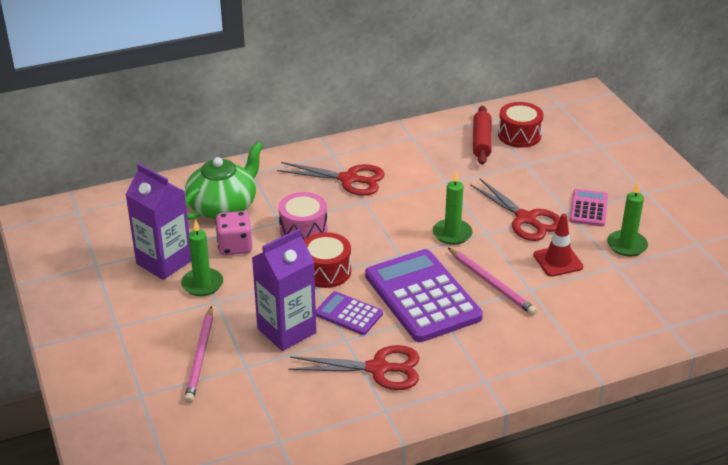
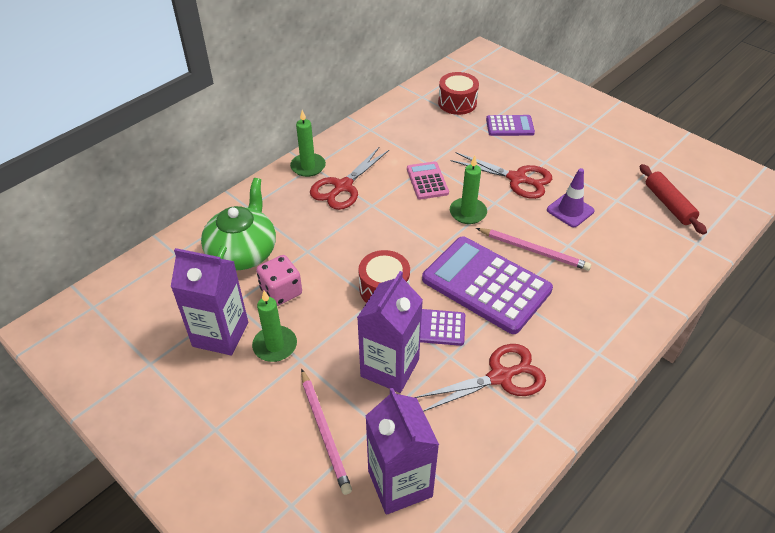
camera: 25 degrees left, 10 degrees up
(235, 411) = (400, 483): none -> purple carton
(303, 229) = (335, 251): pink drum -> none
(349, 179) = (343, 187): red scissors -> red scissors turned 135 degrees clockwise
(481, 141) = (431, 117): red rolling pin -> red rolling pin (668, 204)
(557, 170) = (509, 126): none -> purple calculator
(558, 261) = (570, 210): red traffic cone -> purple traffic cone
(588, 208) = (558, 153): pink calculator -> pink calculator (427, 181)
(627, 245) = (610, 178): green candle -> green candle (308, 166)

